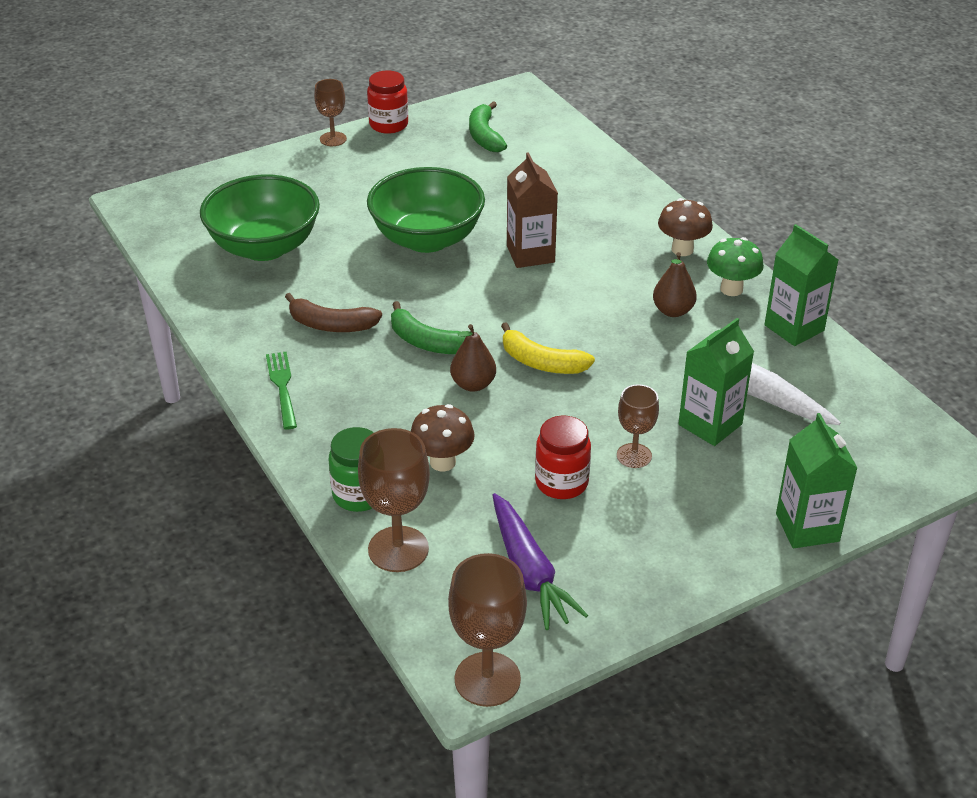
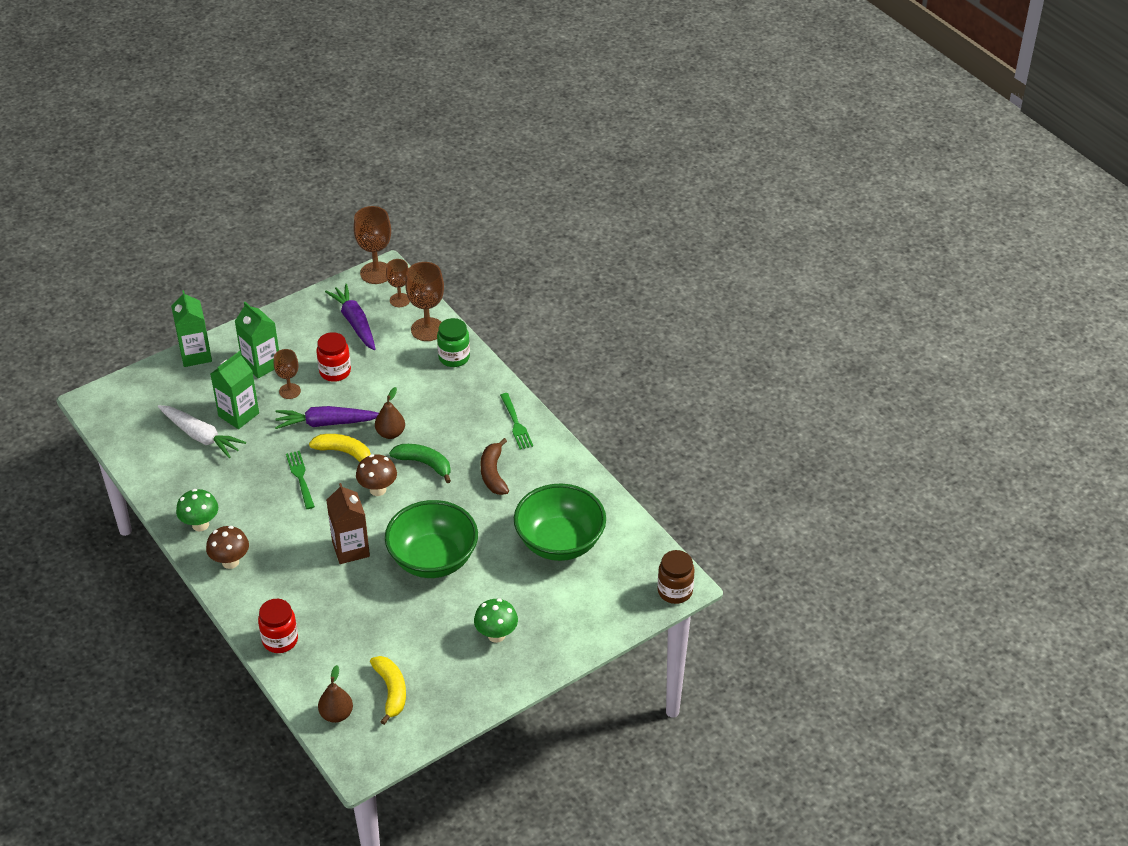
camera: 175 degrees right, 5 degrees up
(145, 196) = (675, 591): none -> brown jar
(331, 325) = (493, 473): brown banana -> brown banana turned 105 degrees counterclockwise
(333, 139) = (531, 676): brown goblet -> brown goblet (399, 300)
(363, 171) = (496, 635): none -> green mushroom
(388, 125) = (483, 701): red jar -> red jar (280, 640)
(442, 462) = (407, 380): brown mushroom -> brown mushroom (378, 489)
(484, 136) = (391, 691): green banana -> yellow banana
(570, 404) = (326, 423): none -> purple carrot
(603, 334) = (300, 478): none -> green fork
(673, 311) = (247, 502): brown pear -> brown pear (336, 714)
(794, 328) = (163, 492): green carton -> green carton (261, 364)

